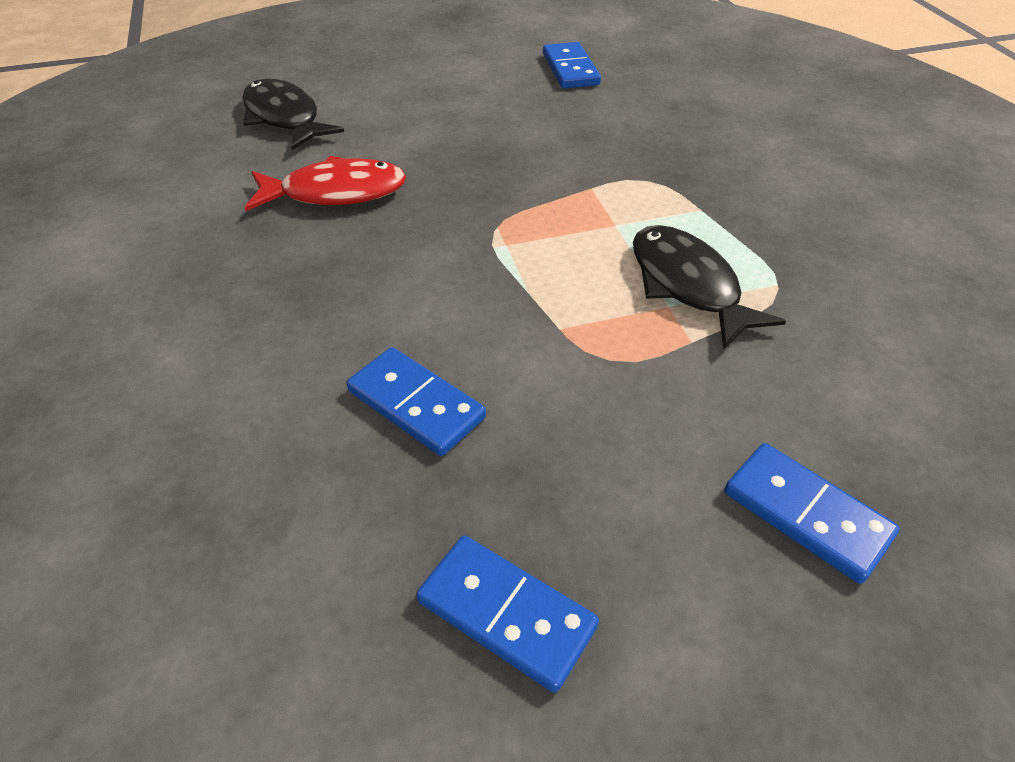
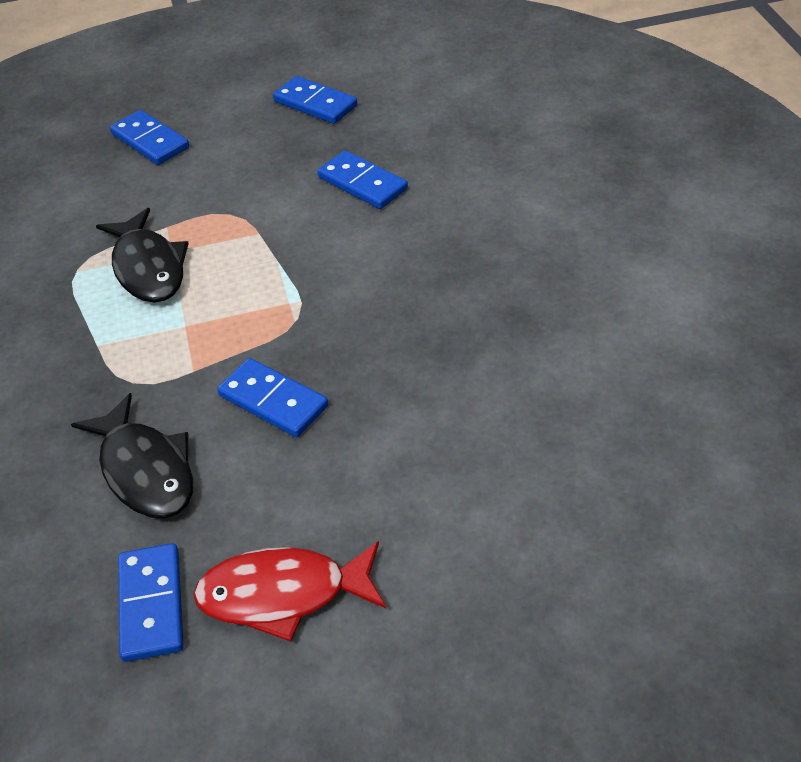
camera: 175 degrees left, 0 degrees up
(284, 118) = (549, 481): black fish -> black fish (145, 470)
(335, 193) = (454, 358): red fish -> red fish (283, 594)
(508, 165) = (273, 401): none -> blue domino

